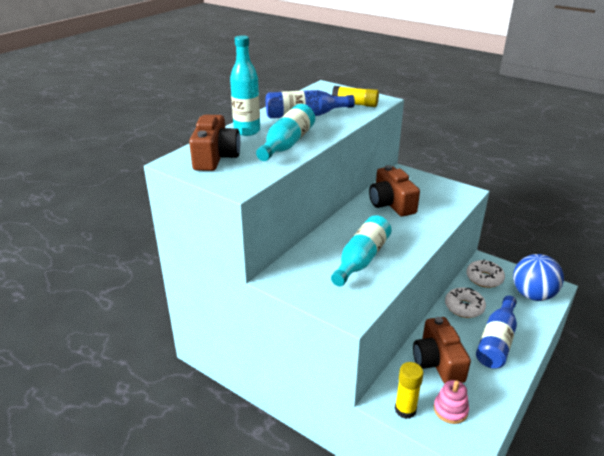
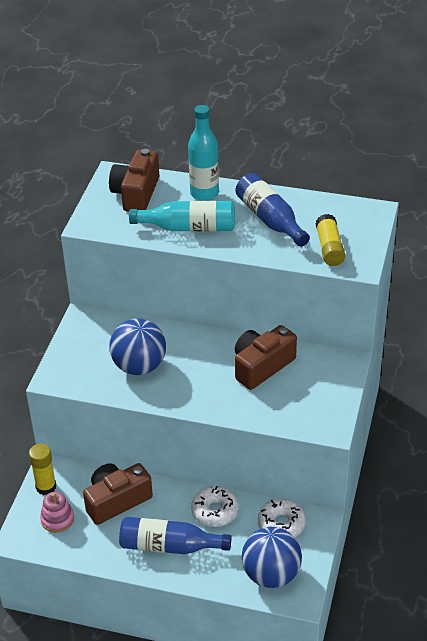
camera: 70 degrees right, 10 degrees up
(215, 157) = (136, 193): brown camera -> brown camera turned 120 degrees clockwise
(361, 259) = (139, 366): turquoise bottle -> blue ball

